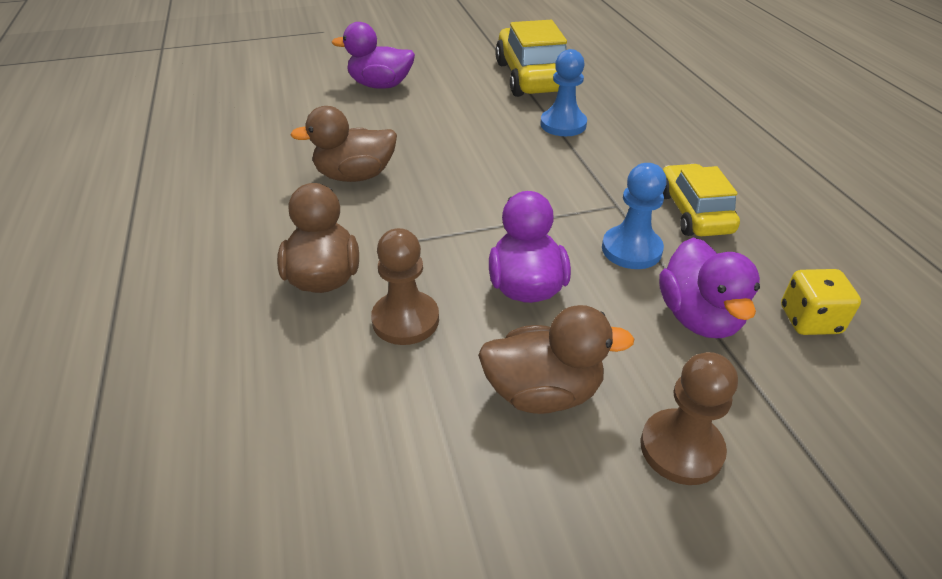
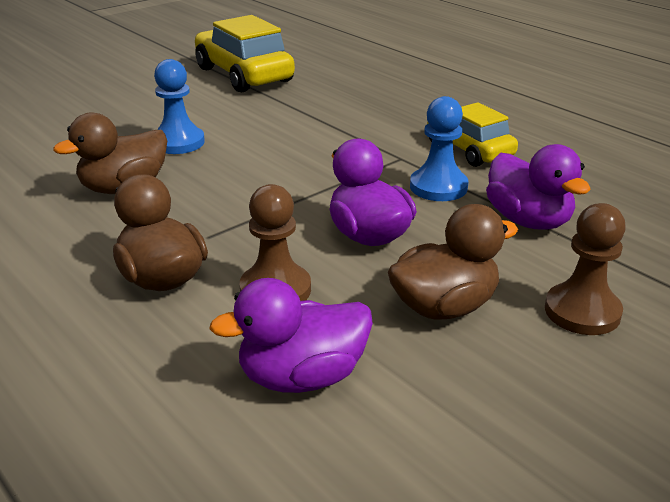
camera: 25 degrees left, 10 degrees down
(380, 85) = (87, 107): purple duck -> purple duck (302, 377)
(563, 124) = (304, 107): blue pawn -> blue pawn (178, 142)
(809, 320) = (610, 201): yellow dice -> none

